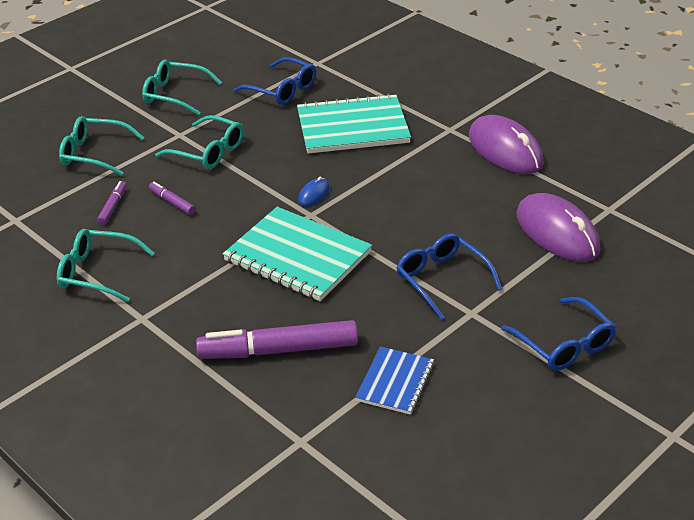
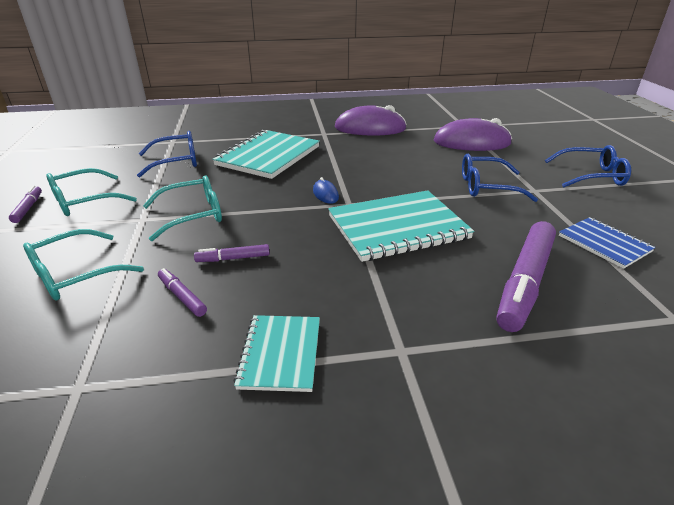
camera: 55 degrees left, 5 degrees down
(97, 272) = (281, 353): turquoise glasses -> turquoise notebook
(142, 81) = (28, 208): none -> purple marker

